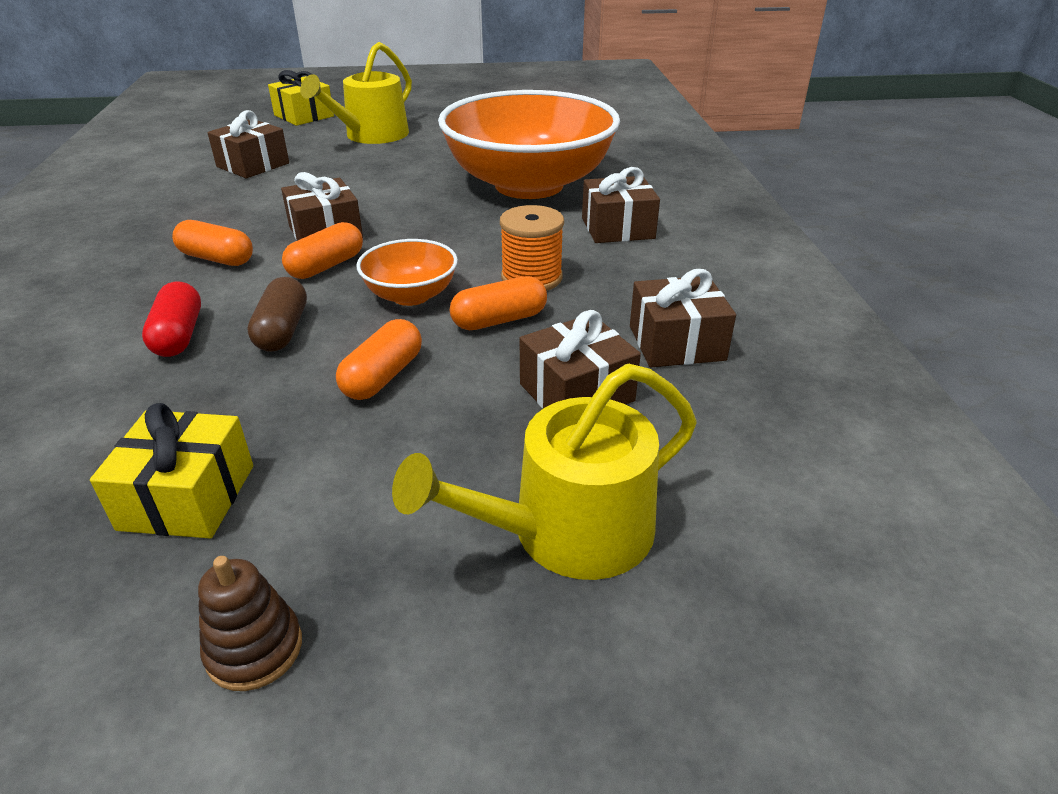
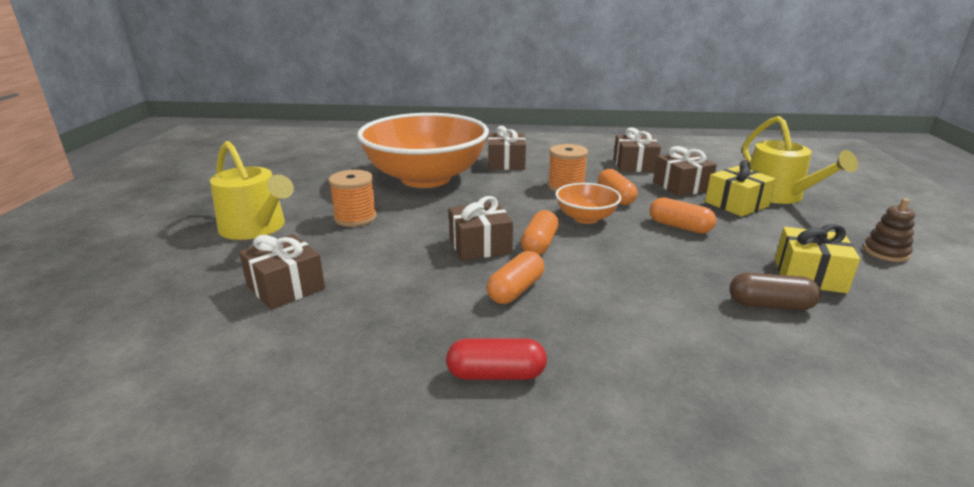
camera: 80 degrees left, 10 degrees down
(179, 335) = (644, 295): red capsule -> red capsule (496, 374)
(282, 330) = (633, 257): brown capsule -> brown capsule (770, 305)
(304, 116) = (138, 264): yellow gift -> yellow gift (736, 204)
(326, 266) = (539, 244): orange capsule -> orange capsule turned 60 degrees clockwise
(398, 167) = (355, 218): none -> orange spool

